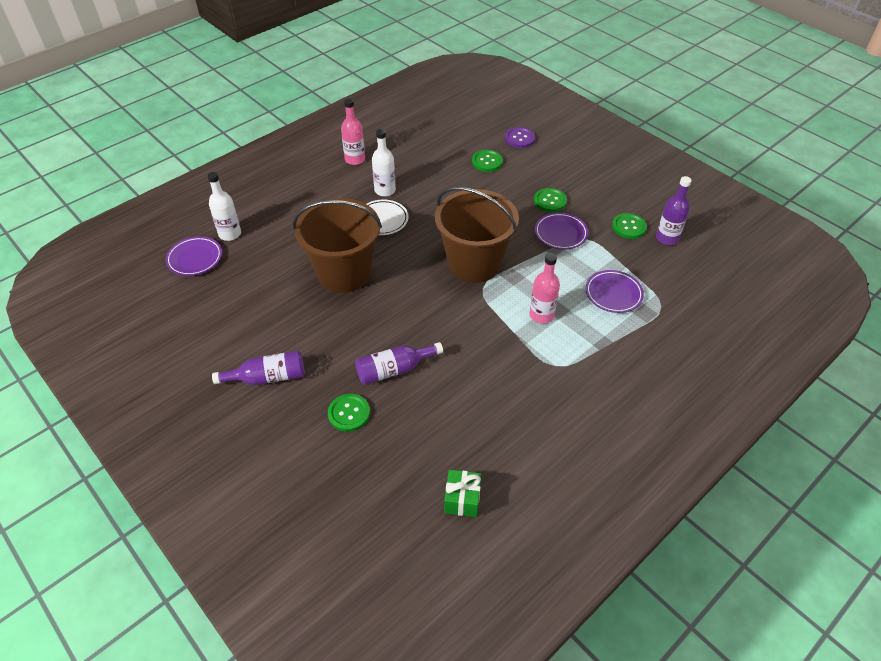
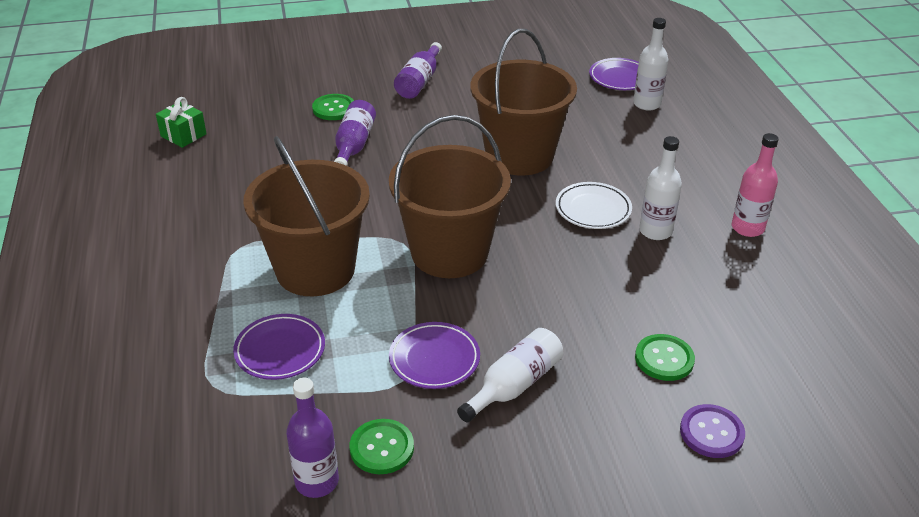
camera: 120 degrees right, 10 degrees down
(541, 315) = (315, 270): pink bottle -> brown bucket
(550, 201) = (514, 385): green button -> white bottle

